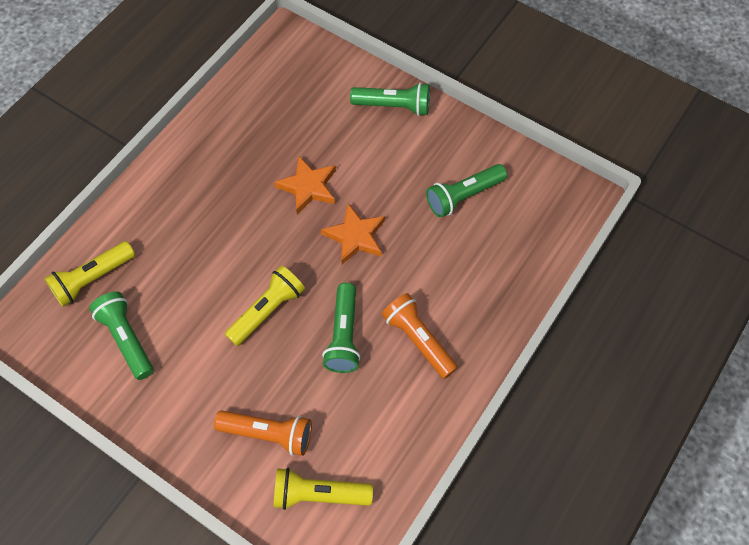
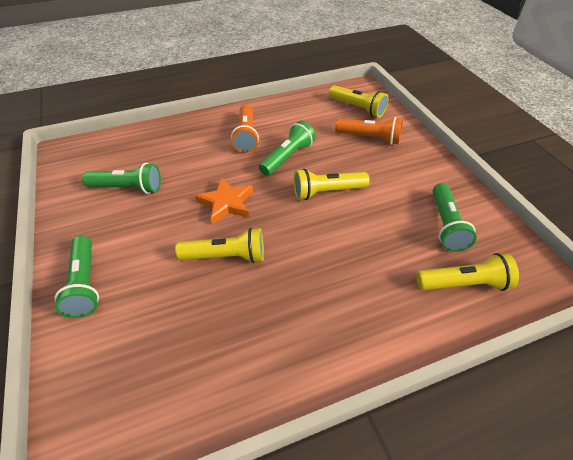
camera: 145 degrees left, 15 degrees down
(268, 434) = (370, 138): orange flashlight -> orange flashlight turned 150 degrees clockwise
(308, 187) = (226, 256): orange star -> yellow flashlight
(393, 106) = (85, 284): green flashlight -> green flashlight turned 150 degrees counterclockwise

